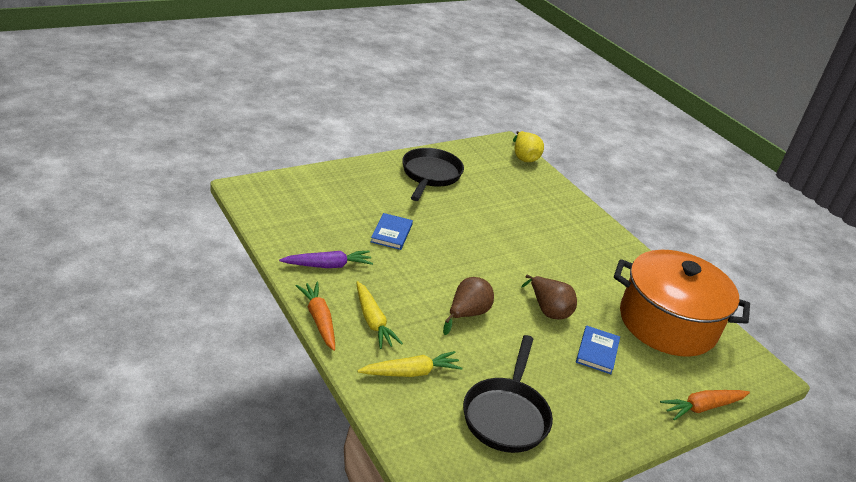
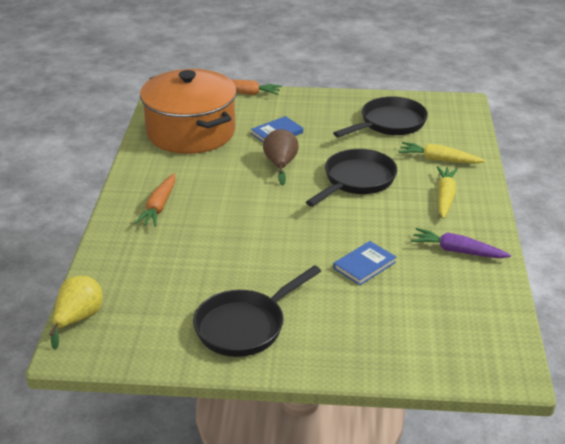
camera: 140 degrees left, 0 degrees up
(319, 320) = (493, 210): orange carrot -> orange carrot (159, 207)
(467, 314) = (356, 180): brown pear -> black pan

